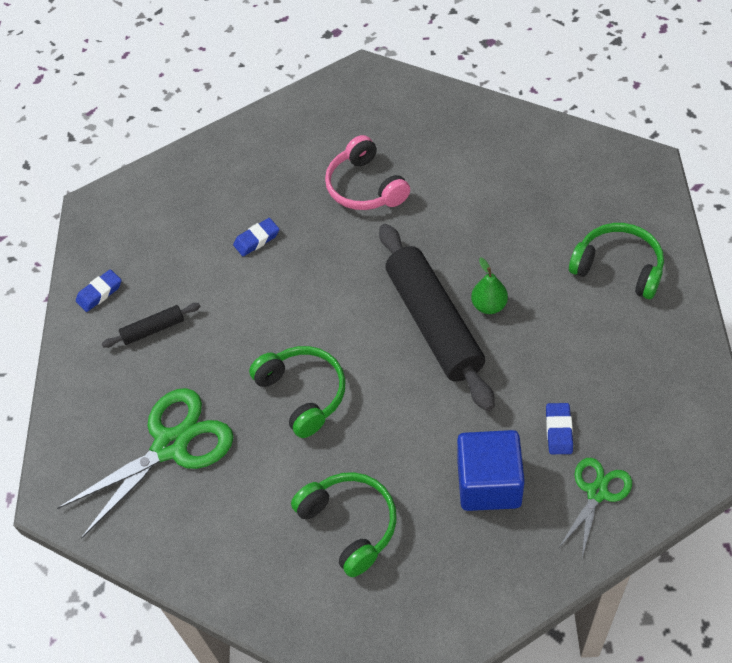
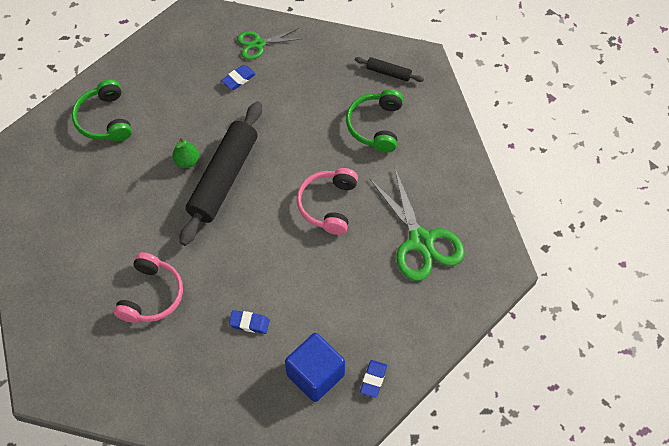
camera: 140 degrees left, 5 degrees up
(99, 293) = (373, 379): blue eraser -> blue eraser turned 75 degrees counterclockwise
(153, 329) = (366, 321): black rolling pin -> black rolling pin (388, 73)
(170, 445) = (421, 241): green scissors -> green scissors turned 120 degrees counterclockwise
(303, 393) = (328, 205): green headphones -> pink headphones
(489, 483) = (296, 87): blue cube -> blue cube (315, 375)

